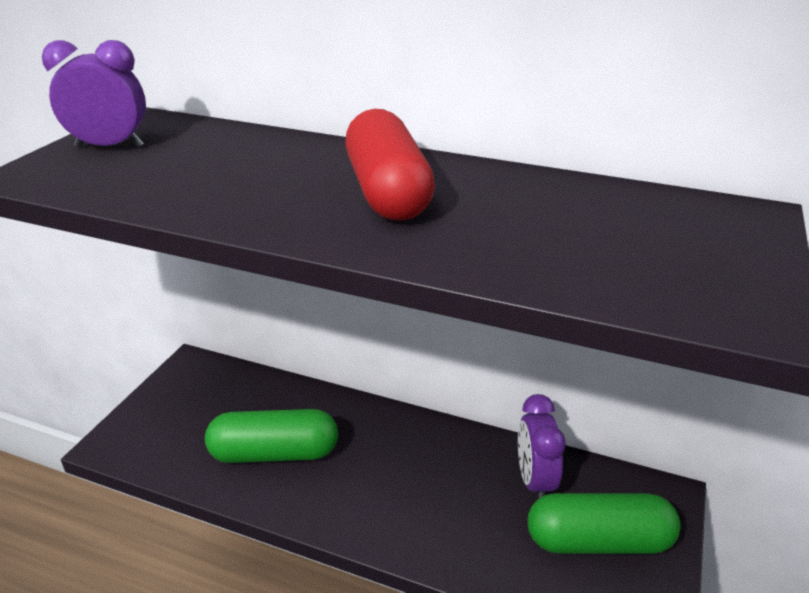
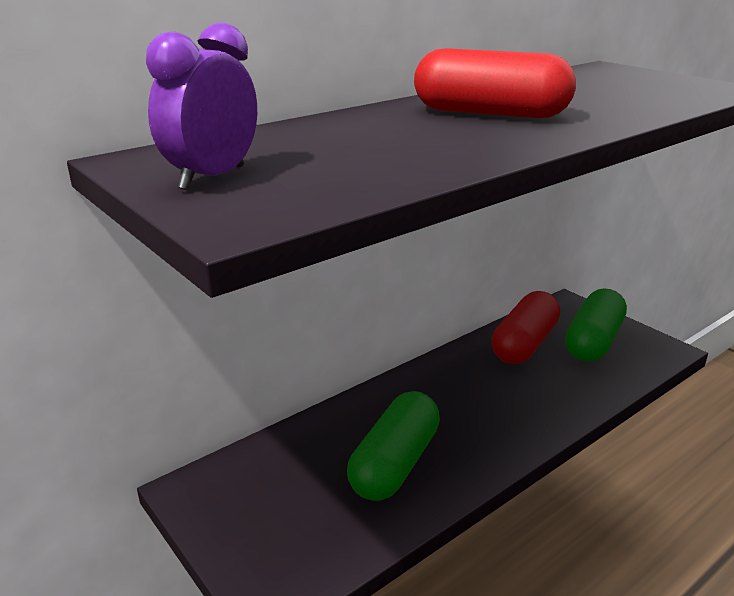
camera: 60 degrees left, 5 degrees down
(534, 481) = (524, 344): purple clock -> red capsule

